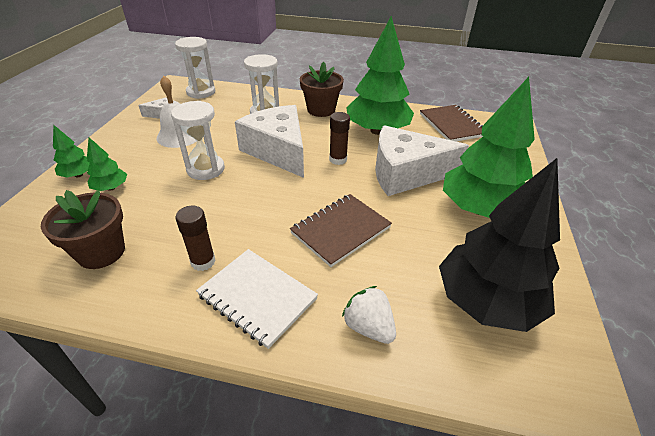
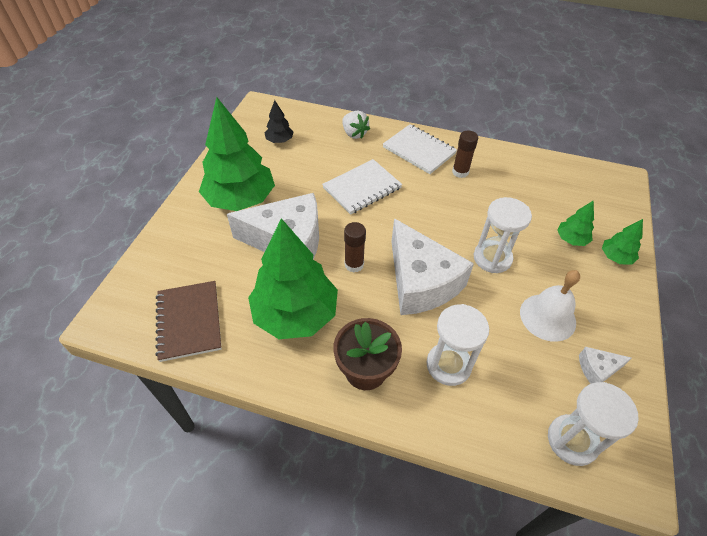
camera: 175 degrees left, 10 degrees up
(101, 252) = (535, 182): brown flower pot -> none
(340, 230) = (362, 188): brown notebook -> white notebook
(486, 301) = (279, 140): black tree -> black tree, size x0.45

